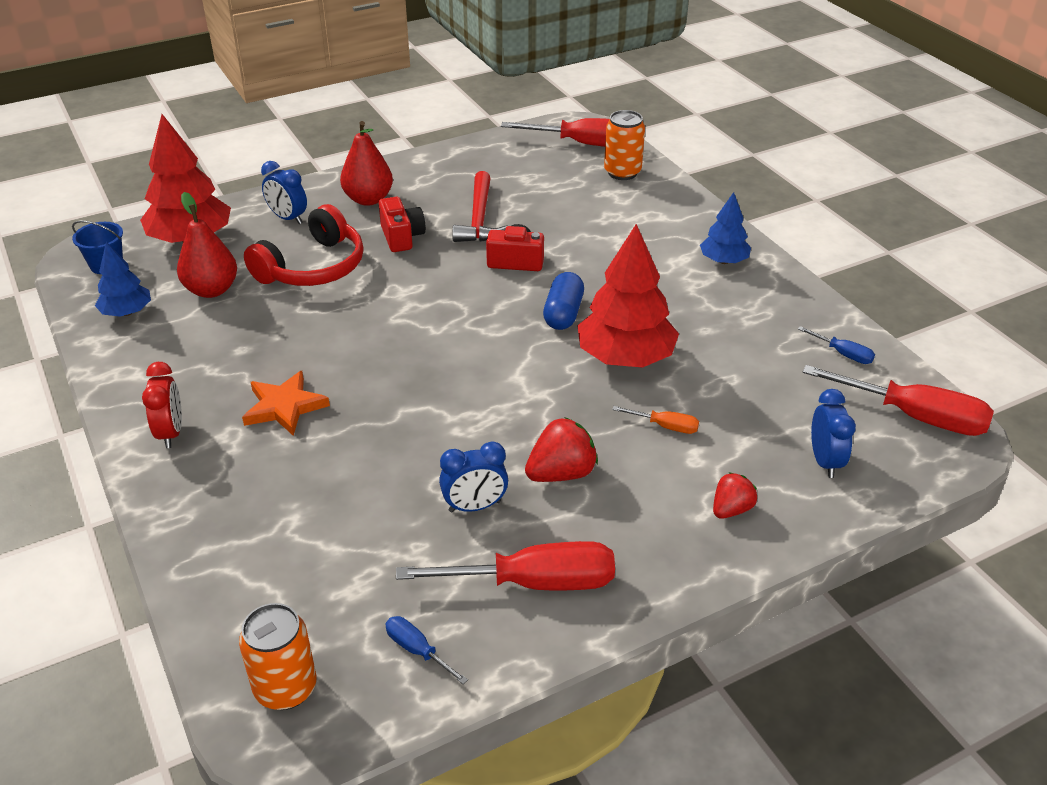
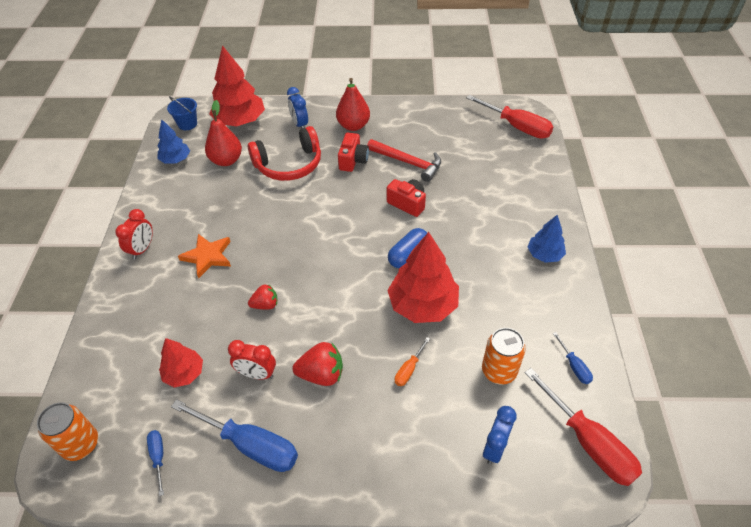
camera: 30 degrees right, 10 degrees up
(370, 546) = (184, 373): none -> red tree
(475, 506) = (257, 374): blue clock -> red clock
(479, 218) = (408, 163): red hammer -> red hammer turned 90 degrees counterclockwise
(532, 583) = (249, 445): red screwdriver -> blue screwdriver
(622, 172) = (526, 158): orange can -> orange can (499, 371)
(665, 426) = (409, 369): orange screwdriver -> orange screwdriver turned 75 degrees clockwise
(731, 509) = (404, 454): red strawberry -> red strawberry (265, 305)

